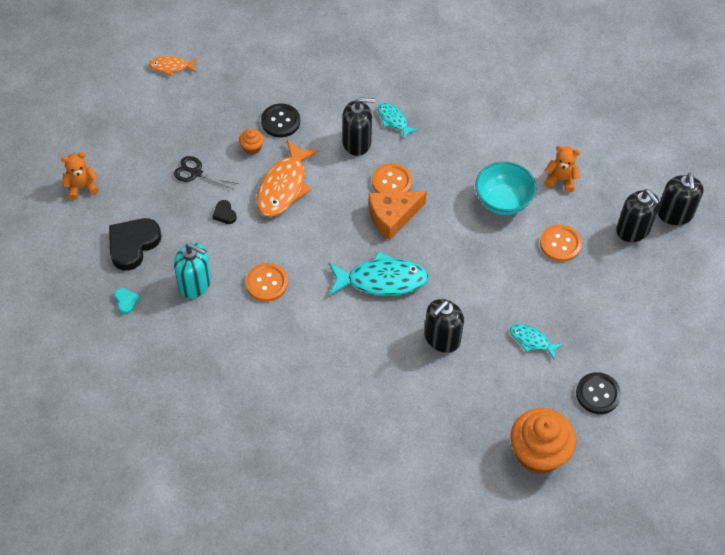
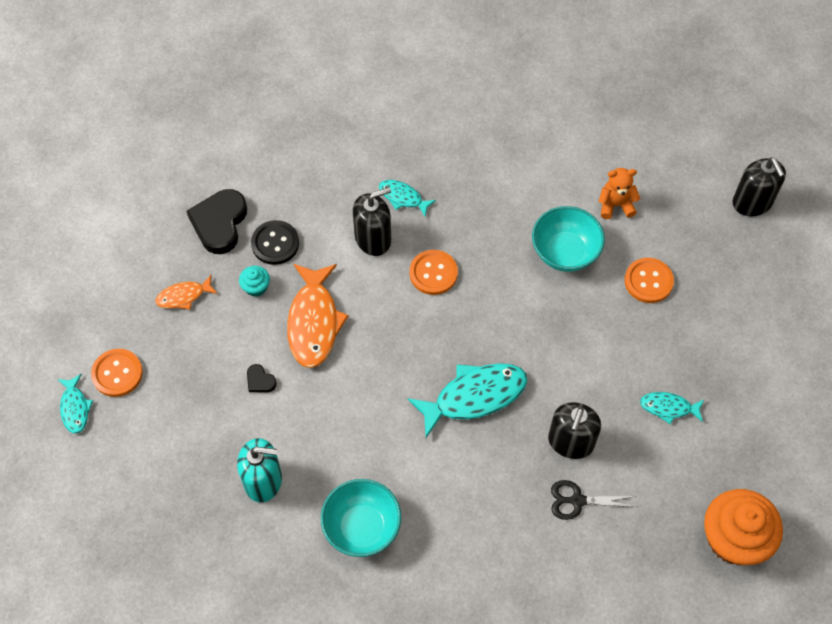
camera: 20 degrees left, 5 degrees up
(81, 187) = (75, 408): orange teddy bear -> turquoise fish
(126, 301) = (192, 534): turquoise heart -> none
(133, 245) = (169, 459): black heart -> black heart (219, 223)
(171, 67) = (117, 219): orange fish -> orange fish (183, 296)
(196, 173) = (204, 341): black scissors -> black scissors (577, 500)
(252, 147) = (256, 287): orange cupcake -> turquoise cupcake
(253, 341) = (362, 527): none -> turquoise bowl
(267, 283) = (346, 449): orange button -> orange button (117, 373)
(392, 217) = (452, 315): orange cheese -> none
(598, 394) = (765, 444): black button -> none
(633, 230) = (717, 236): black soap dispenser -> none

